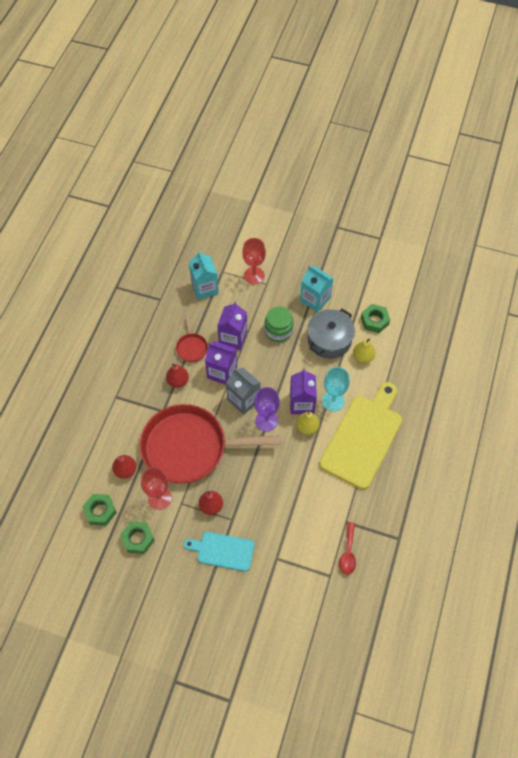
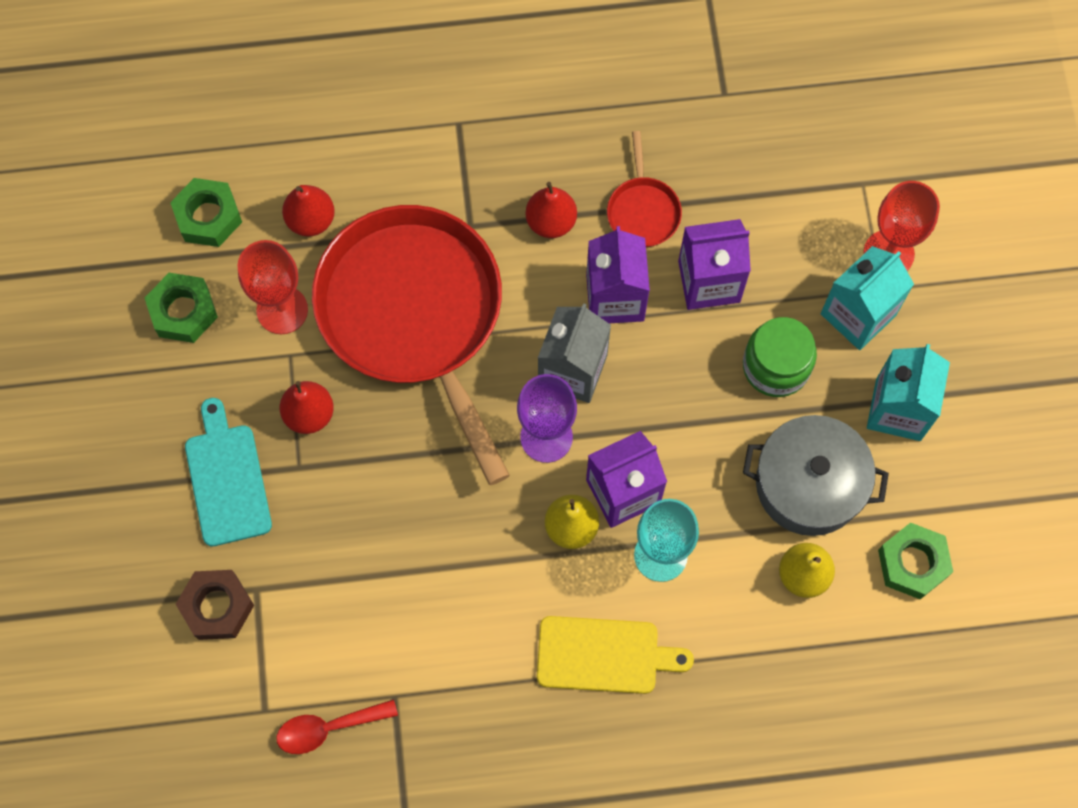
camera: 65 degrees right, 10 degrees up
(191, 347) = (643, 211): red pan -> red pan turned 60 degrees counterclockwise
(205, 288) = (801, 168): turquoise carton -> turquoise carton (858, 314)
(276, 577) = (217, 607): none -> brown nut
(363, 437) = (604, 655): yellow cutting board -> yellow cutting board, size x0.55

